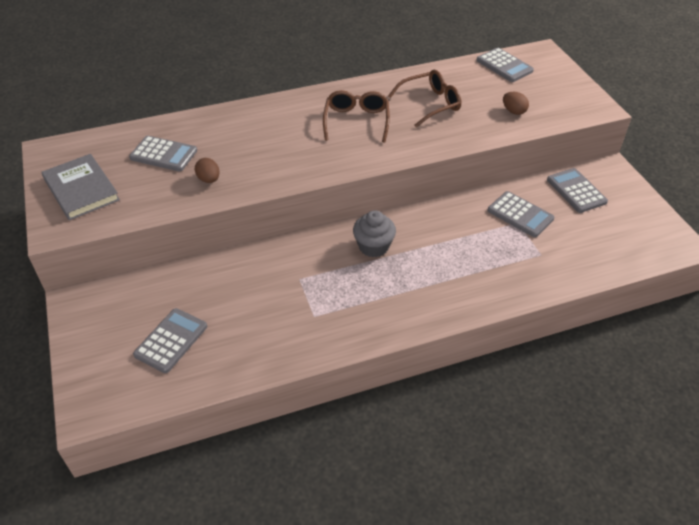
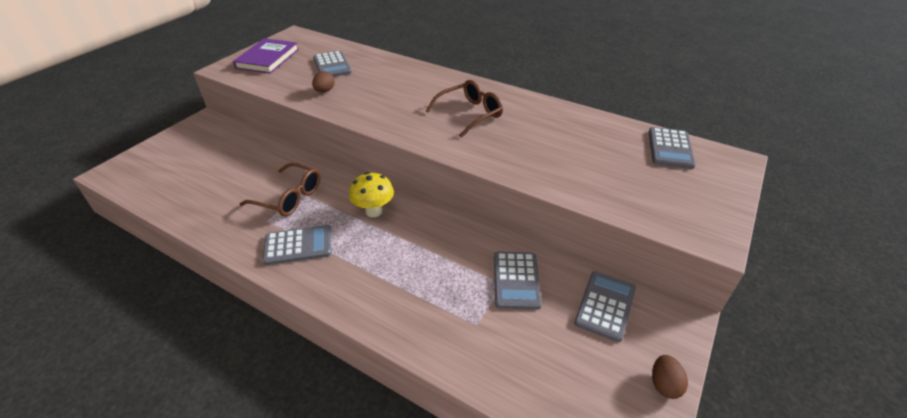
camera: 50 degrees right, 5 degrees down
(81, 189) = (268, 59): grey book -> purple book
(171, 340) = (193, 171): grey calculator -> grey calculator (298, 245)
(373, 246) = (374, 211): grey cupcake -> yellow mushroom
(430, 104) = (546, 136): brown glasses -> brown glasses (289, 197)
(513, 111) = (611, 185): brown egg -> brown egg (664, 384)

